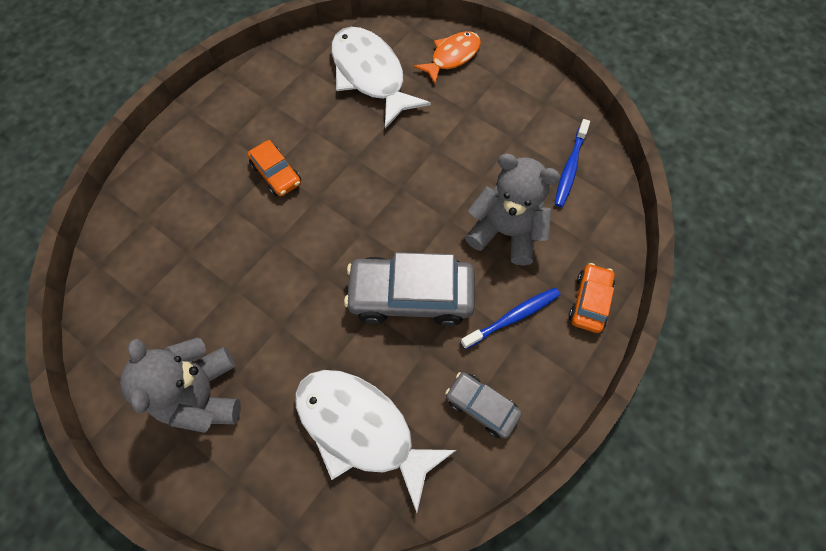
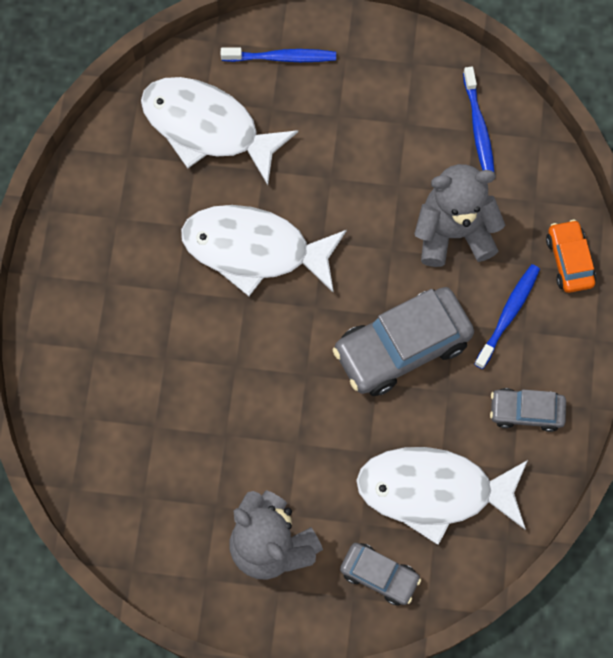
camera: 30 degrees left, 5 degrees up
(269, 475) = (379, 575): none -> grey car
(276, 174) = (185, 295): orange car -> none
(347, 168) = (254, 249): none -> white fish
(452, 57) = (282, 57): orange fish -> blue toothbrush

